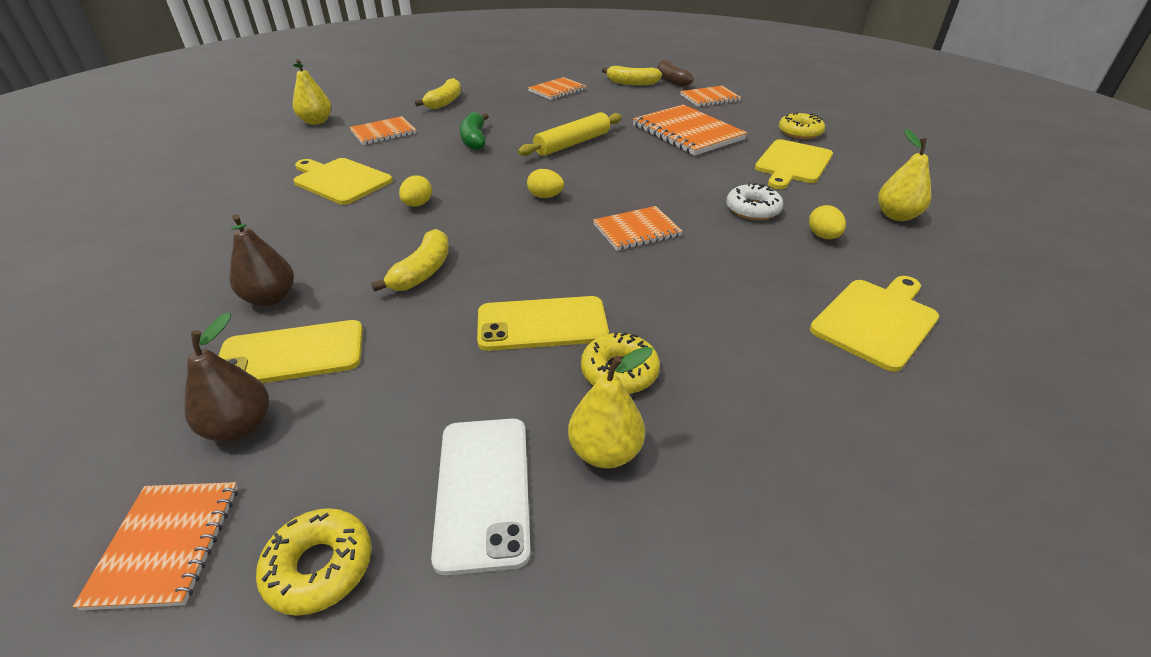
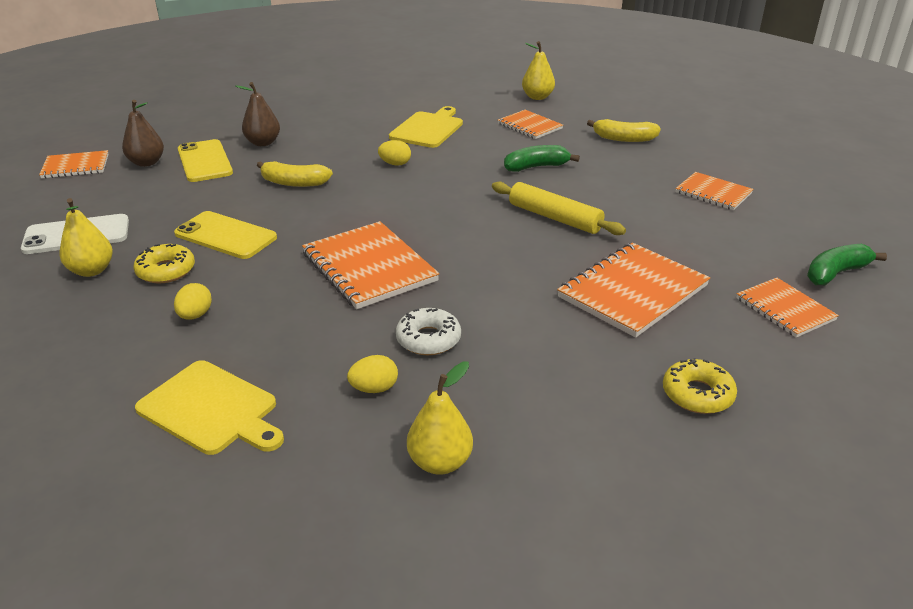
camera: 80 degrees right, 5 degrees down
(319, 567) = (47, 202): yellow donut -> none
(542, 324) = (226, 236): yellow phone -> yellow phone turned 45 degrees counterclockwise
(545, 196) = (425, 216): yellow egg -> yellow egg (195, 315)
(631, 83) = (791, 241): yellow banana -> none
(636, 230) = (369, 267): orange notebook -> orange notebook, size x1.68
(671, 80) = (836, 273): brown banana -> green banana
(792, 163) = (573, 378): yellow cutting board -> none

